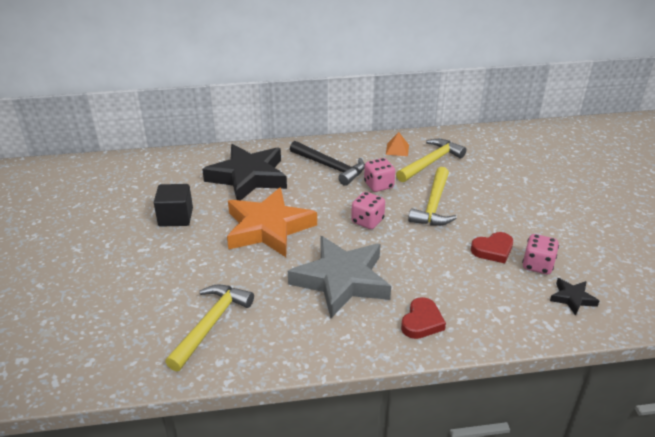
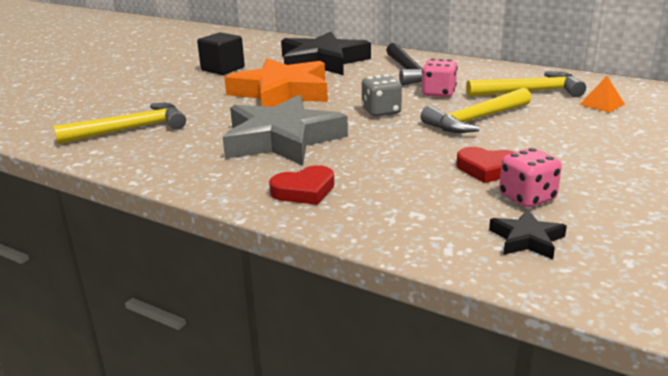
camera: 40 degrees right, 10 degrees down
(367, 221) = (381, 112): pink dice -> grey dice
(397, 149) = (505, 76): orange pyramid -> orange pyramid (602, 104)

